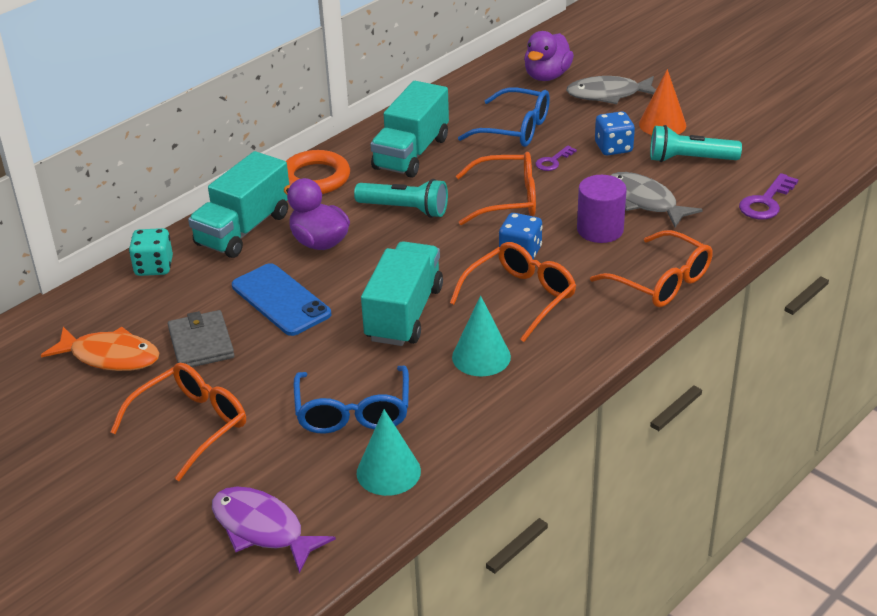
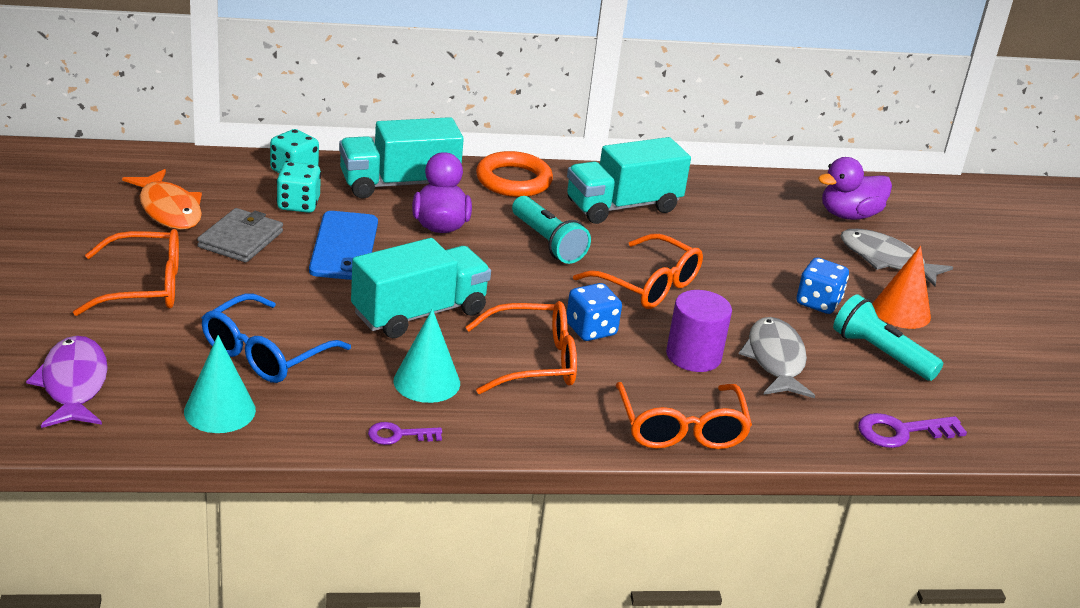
camera: 35 degrees right, 5 degrees down
(198, 290) = (298, 204): none -> turquoise dice
(515, 129) = (747, 238): blue glasses -> none
(553, 161) = (740, 281): purple key -> purple key (398, 435)

